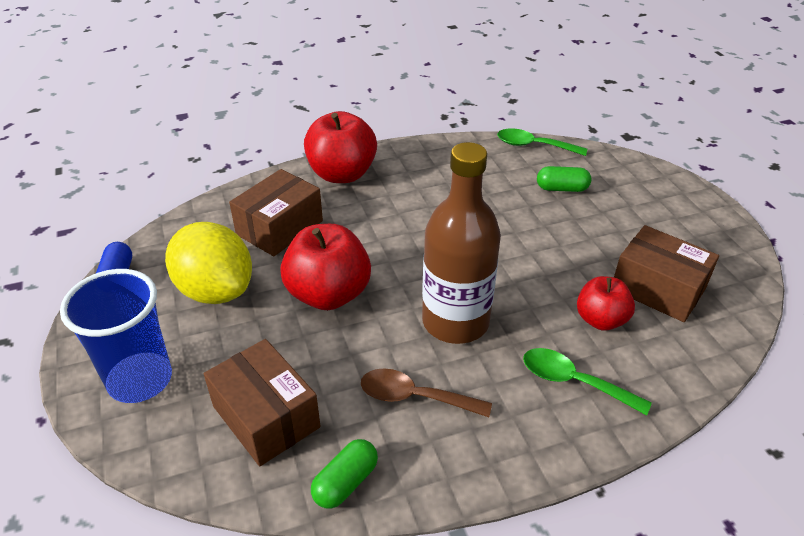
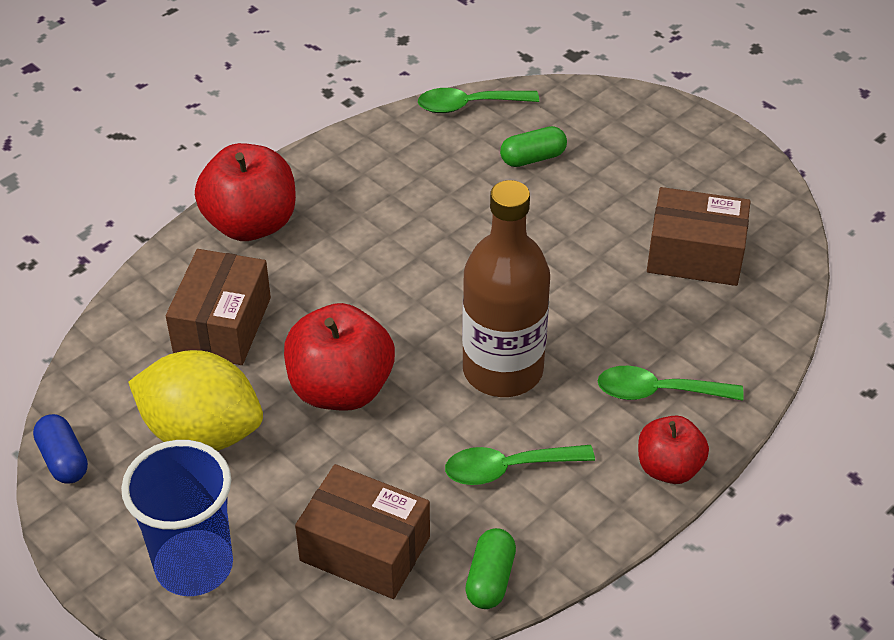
camera: 25 degrees left, 5 degrees up
(415, 397) = (508, 468): brown spoon -> green spoon
(600, 320) = (653, 313): red apple -> red apple (669, 468)

